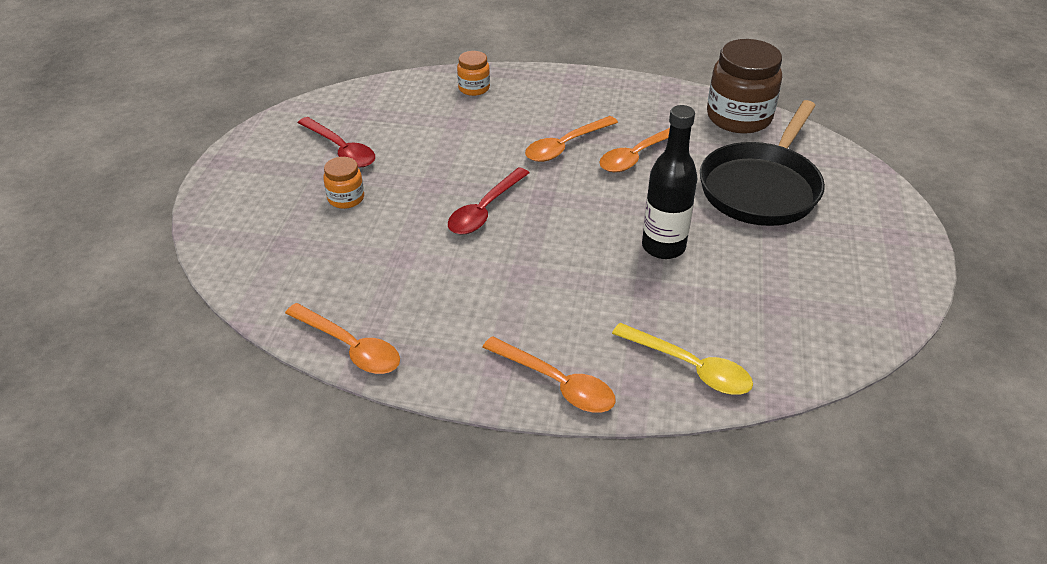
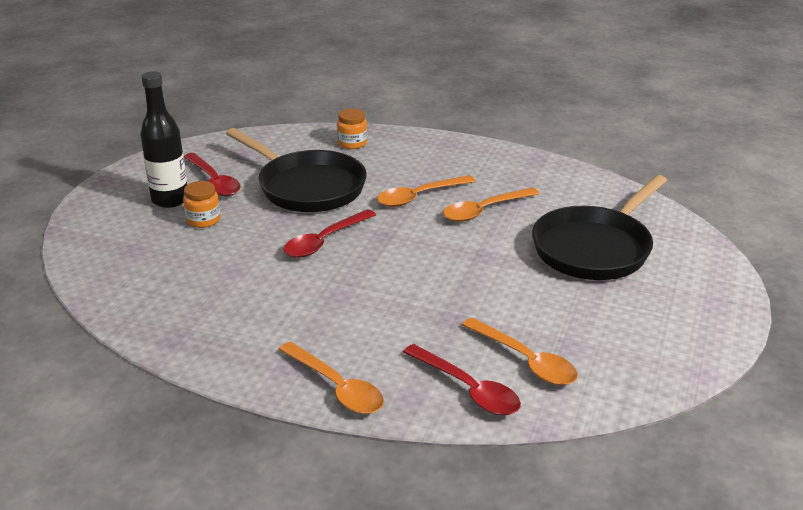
camera: 10 degrees right, 10 degrees down
(350, 347) = (162, 337): orange spoon -> orange spoon (526, 361)
(444, 146) = (307, 187): none -> black pan
(663, 247) = (480, 287): black bottle -> black bottle (170, 200)
(690, 367) = (468, 389): yellow spoon -> red spoon
(739, 117) = (595, 188): brown jar -> none

